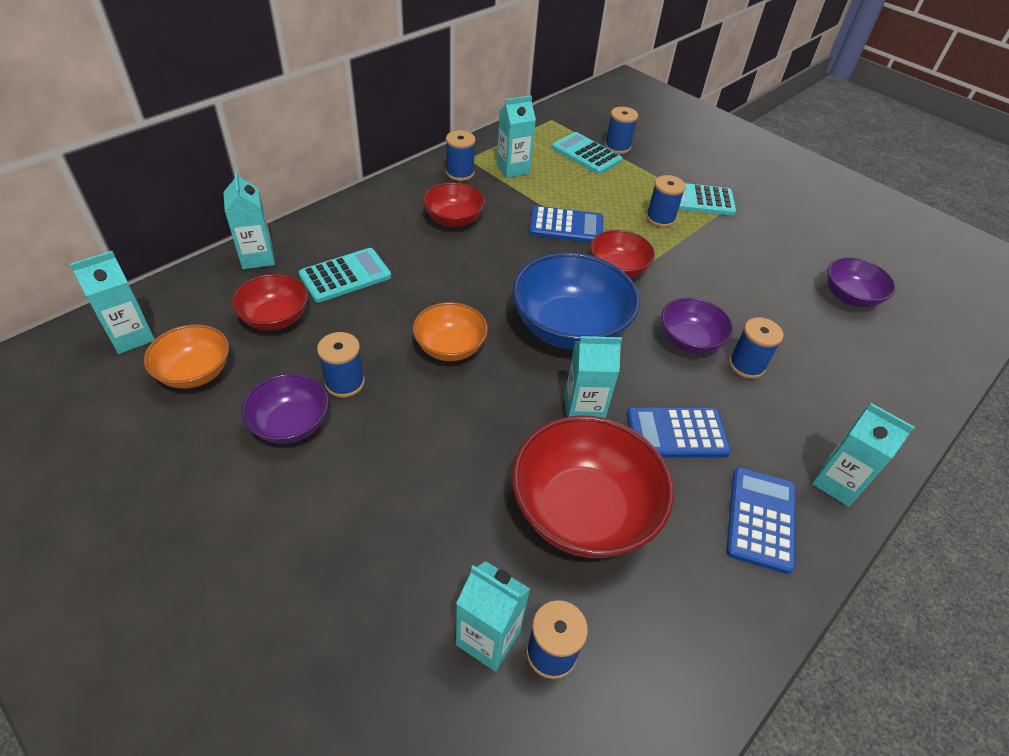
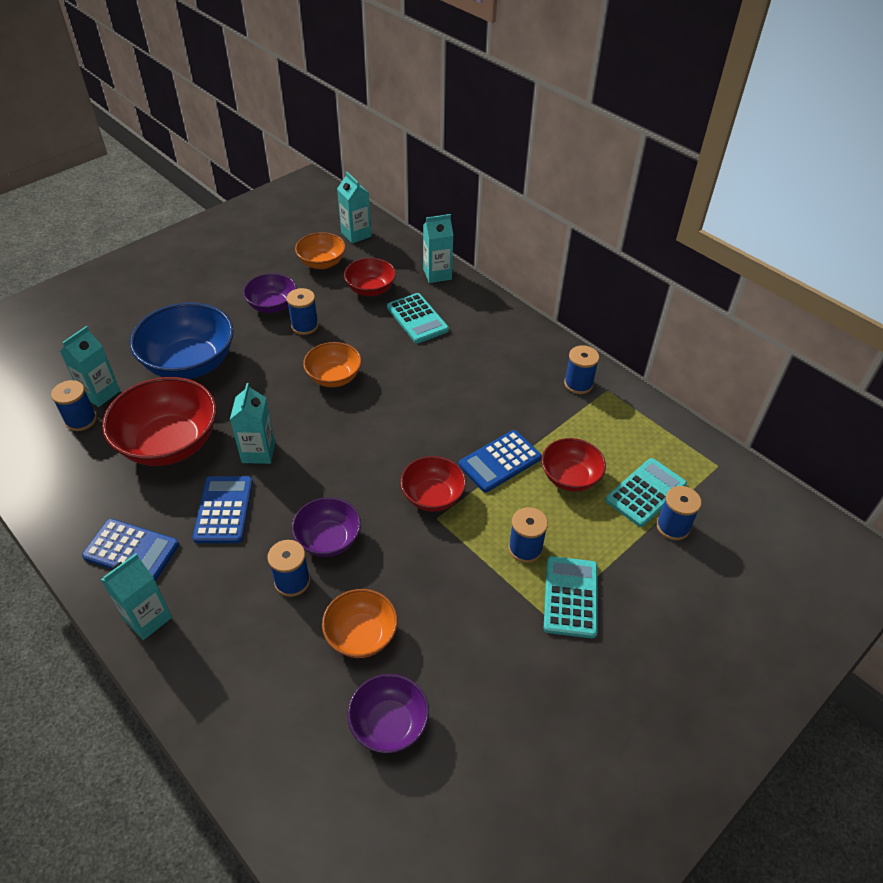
camera: 95 degrees right, 0 degrees up
(453, 219) = (499, 379): red bowl -> red bowl (570, 477)
(513, 169) = (596, 425): turquoise carton -> none
(566, 226) = (500, 461): blue calculator -> blue calculator turned 45 degrees clockwise
(569, 328) = (351, 451): blue bowl -> blue bowl (190, 363)
(782, 314) = (361, 635): none -> orange bowl

